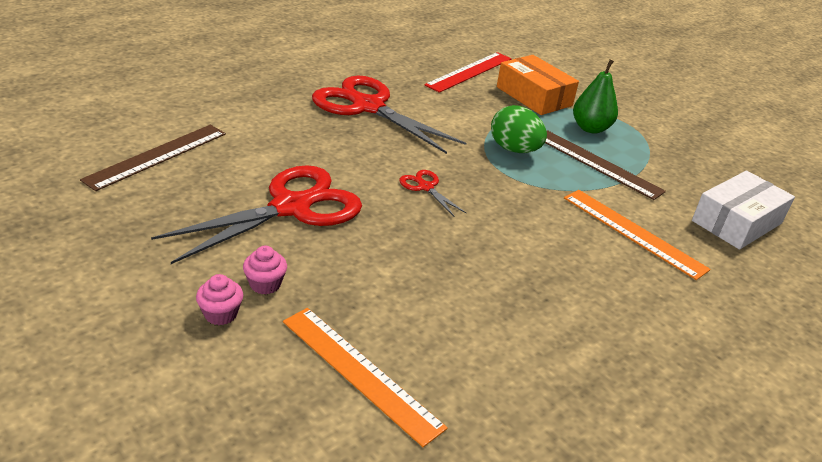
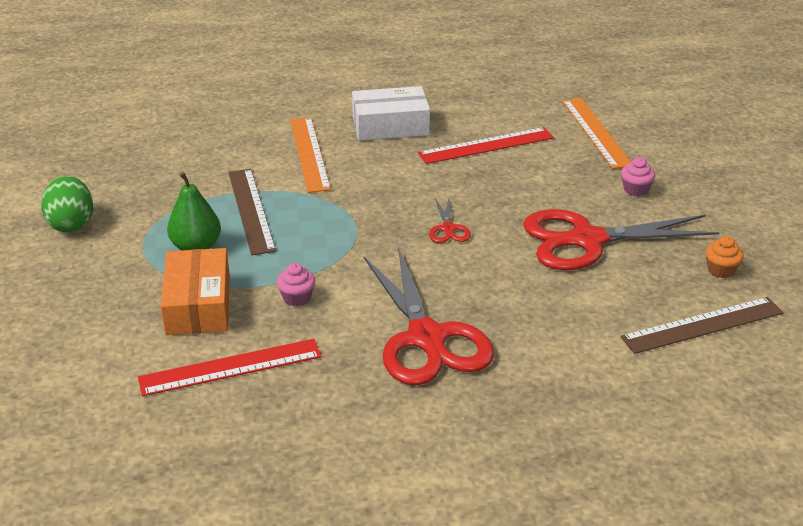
camera: 145 degrees left, 0 degrees up
(145, 208) = (720, 270): none -> orange cupcake
(221, 314) = (674, 180): pink cupcake -> pink cupcake (297, 298)
(477, 300) = (486, 146): none -> red ruler
(514, 150) = (316, 244): green egg -> green egg (71, 224)
(736, 222) = (208, 139): white box -> white box (390, 126)

